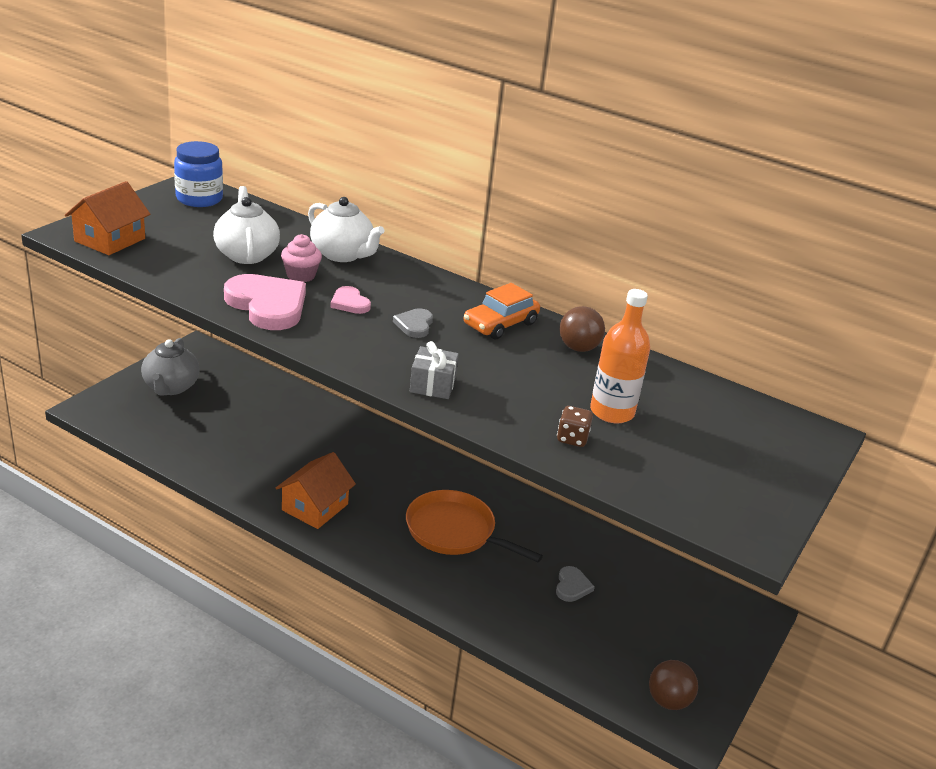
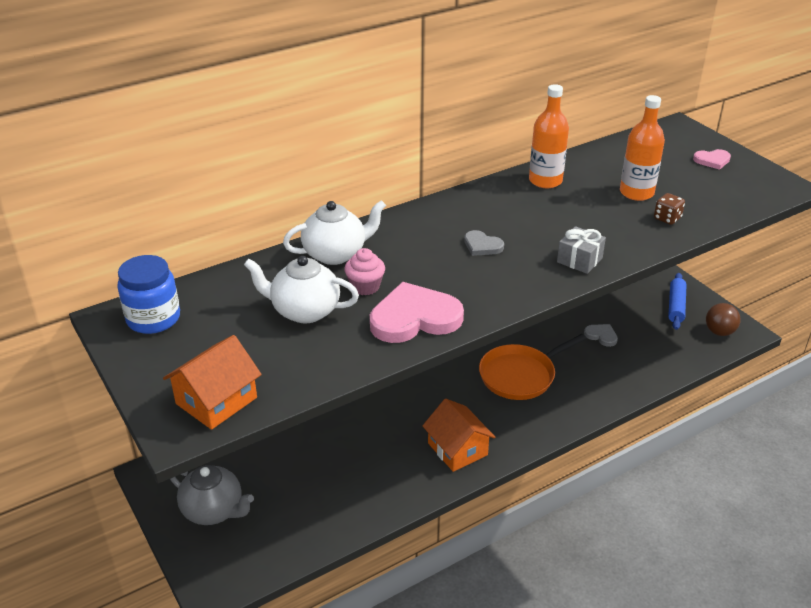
camera: 60 degrees left, 5 degrees up
(110, 240) = (216, 400): orange house -> orange house turned 75 degrees clockwise
(350, 303) = (430, 270): pink heart -> pink heart (712, 160)
(500, 324) = (496, 204): orange car -> none
(578, 348) = (545, 181): brown ball -> orange bottle
(688, 649) = (676, 306): none -> blue rolling pin

